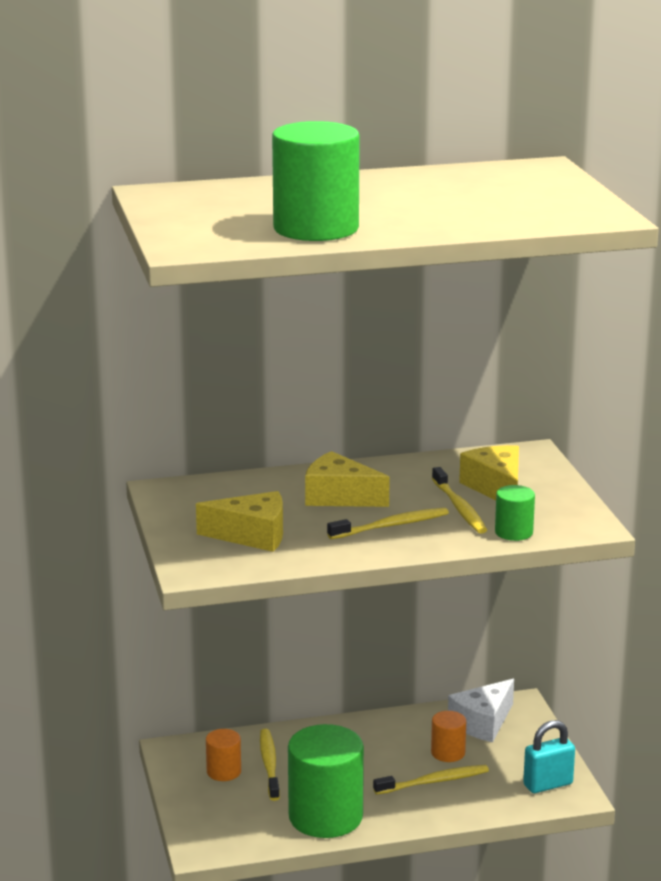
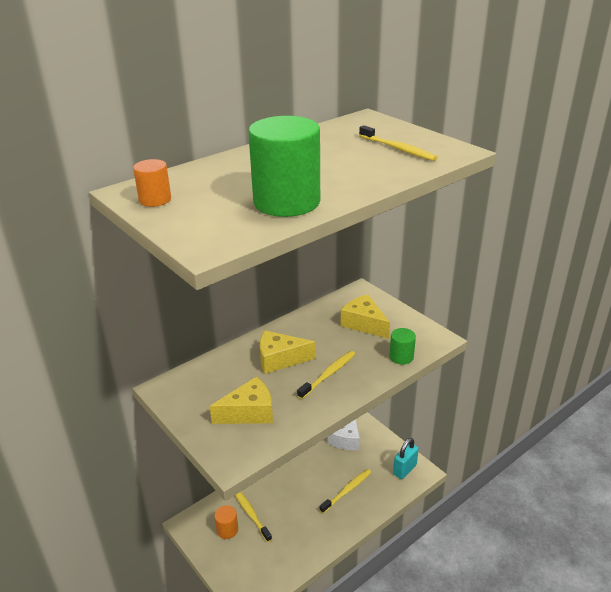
camera: 25 degrees left, 10 degrees up
(325, 817) = (305, 542): green cylinder -> none
(448, 753) = (341, 466): orange cylinder -> orange cylinder (155, 200)
(459, 507) = (356, 346): yellow toothbrush -> yellow toothbrush (397, 149)

